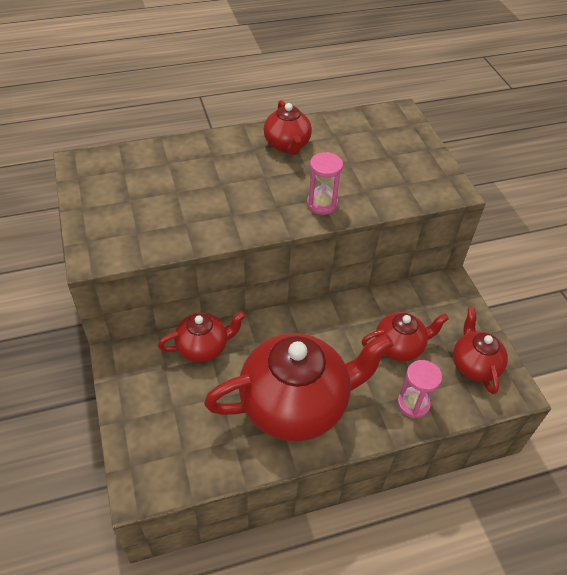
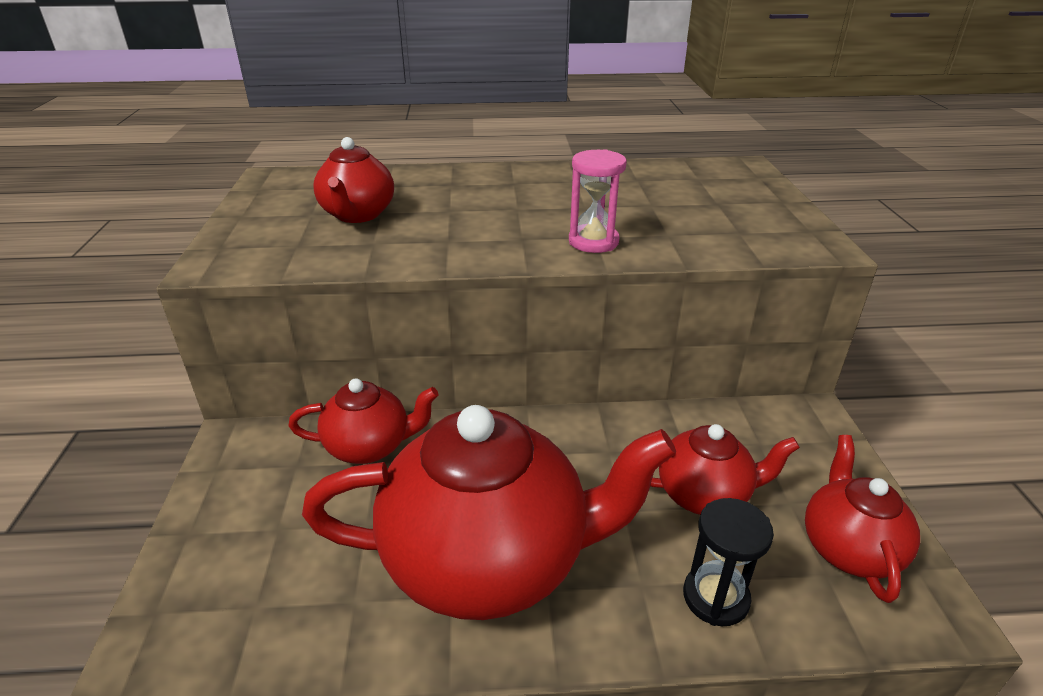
camera: 15 degrees right, 15 degrees down
(287, 145) = (564, 182): red teapot -> red teapot (358, 215)
(413, 403) = (715, 597): pink hourglass -> black hourglass

